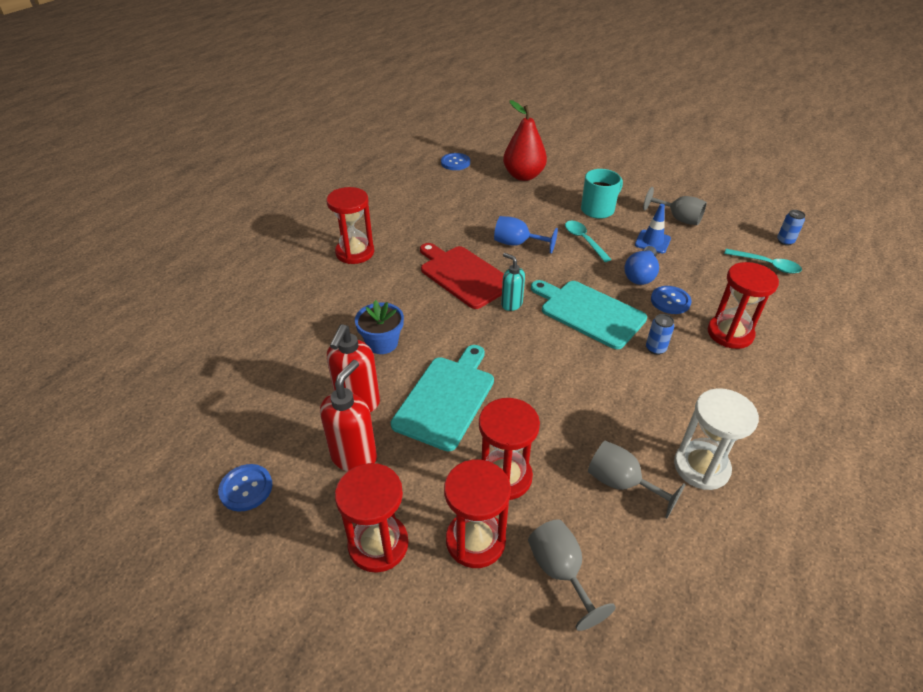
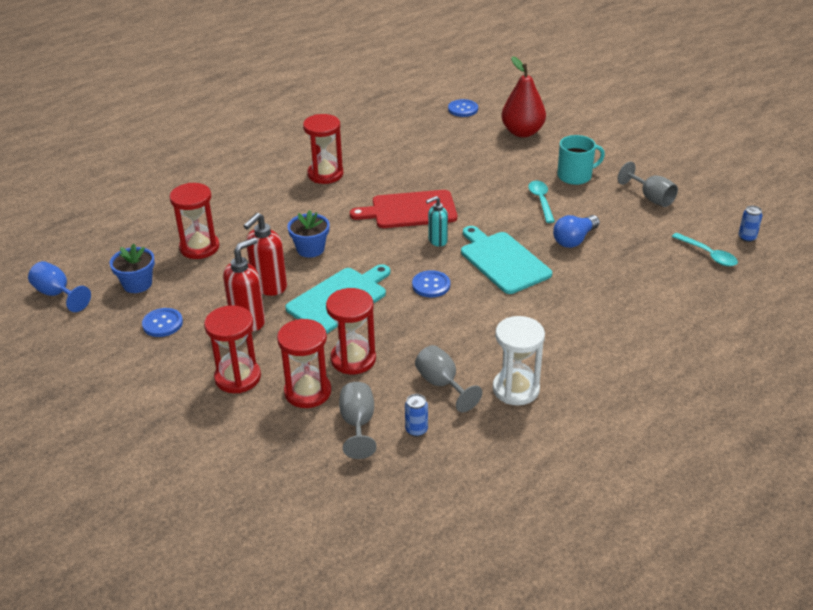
camera: 20 degrees right, 5 degrees down
(190, 438) = (137, 284): none -> blue flower pot
(464, 275) = (410, 210): red cutting board -> red cutting board turned 75 degrees counterclockwise
(511, 304) = (437, 241): turquoise soap dispenser -> turquoise soap dispenser turned 90 degrees counterclockwise
(517, 244) = (475, 193): blue goblet -> blue goblet (57, 294)
(652, 242) = (608, 214): blue traffic cone -> none
(655, 348) = (542, 300): blue can -> blue can (416, 430)
(670, 301) = (585, 266): blue button -> blue button (431, 285)
(730, 333) = (621, 303): red hourglass -> red hourglass (199, 247)

